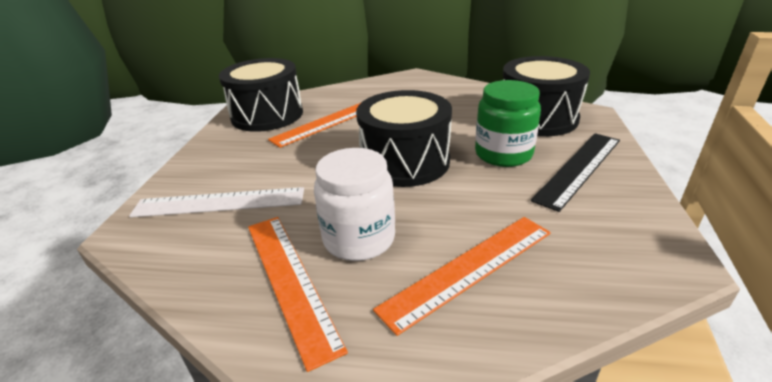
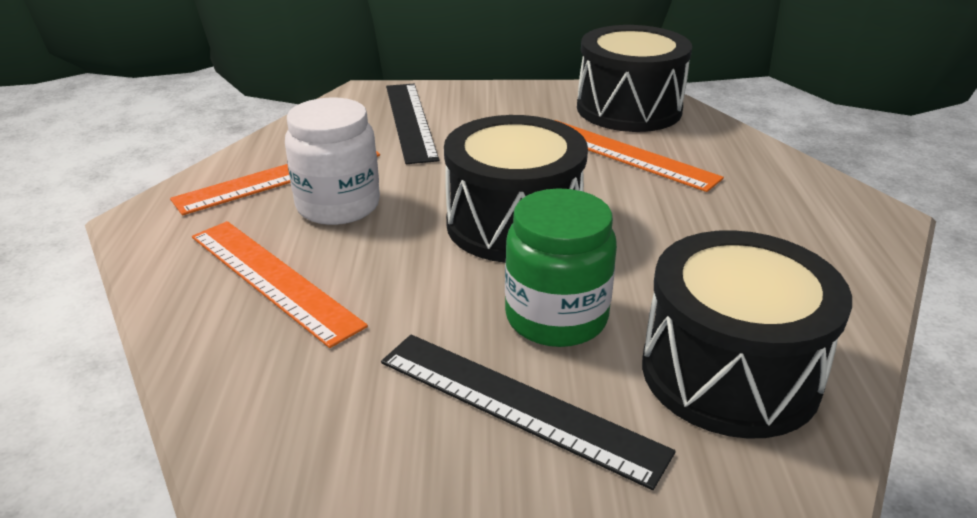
camera: 80 degrees right, 0 degrees up
(219, 202) = (410, 121): white ruler -> black ruler

